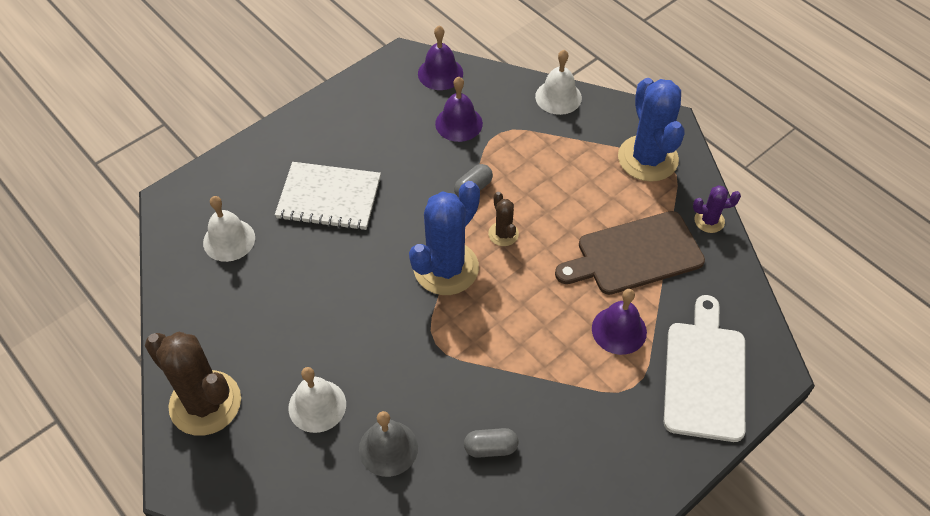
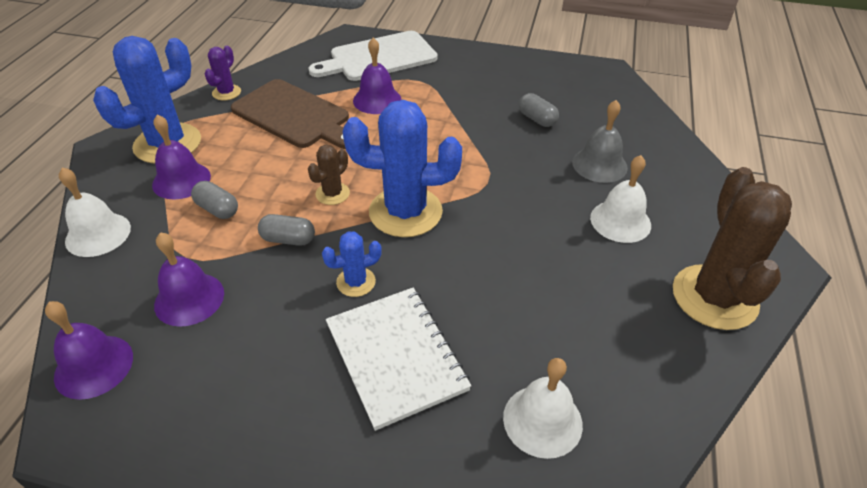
camera: 125 degrees left, 10 degrees down
(402, 206) = (356, 282): none -> blue cactus
(537, 162) = (217, 209): none -> grey capsule
(589, 153) = (181, 180): none -> purple bell
(709, 221) = (226, 92): purple cactus -> purple cactus turned 60 degrees clockwise

